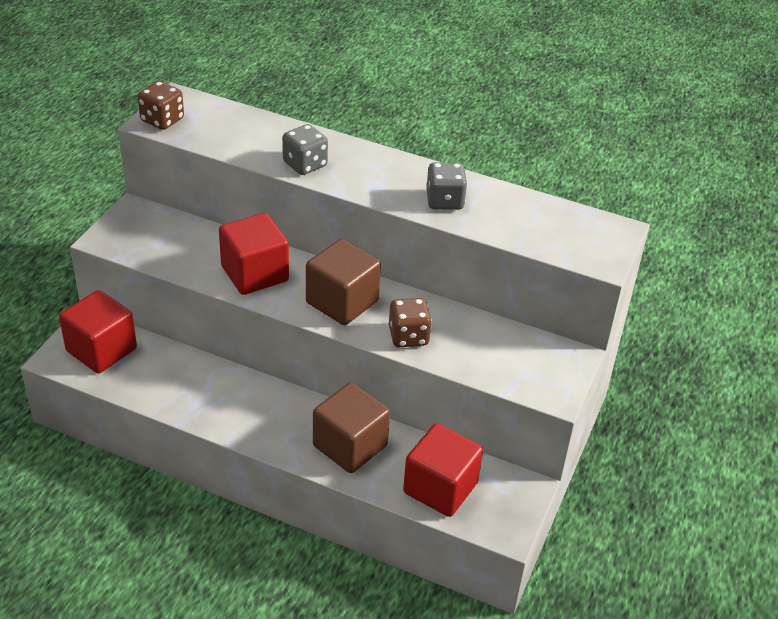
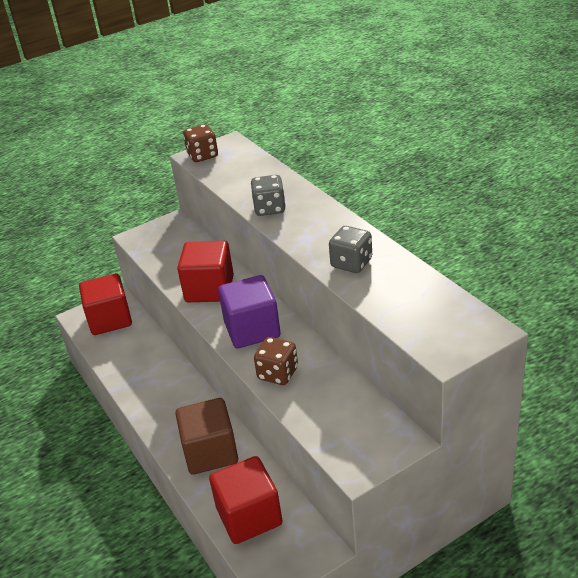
camera: 40 degrees right, 5 degrees down
(342, 302) = (252, 330): brown cube -> purple cube

